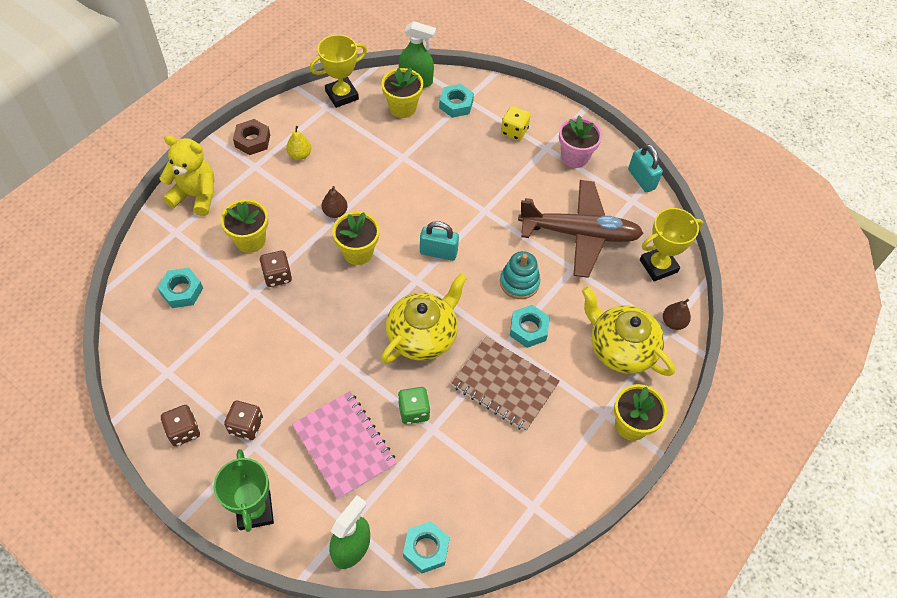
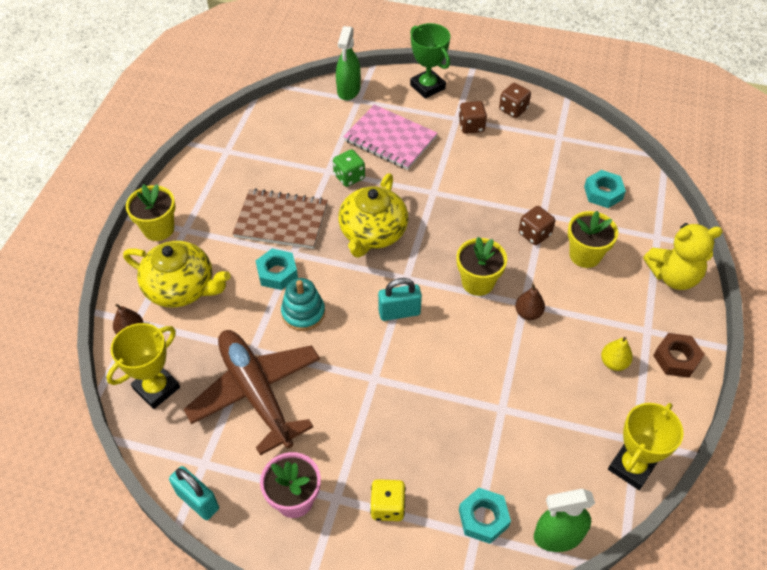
camera: 160 degrees right, 5 degrees down
(402, 107) = (546, 481): yellow flower pot -> none
(426, 549) = (296, 105): turquoise nut -> none
(580, 234) = (256, 392): brown plane -> brown plane turned 75 degrees clockwise

